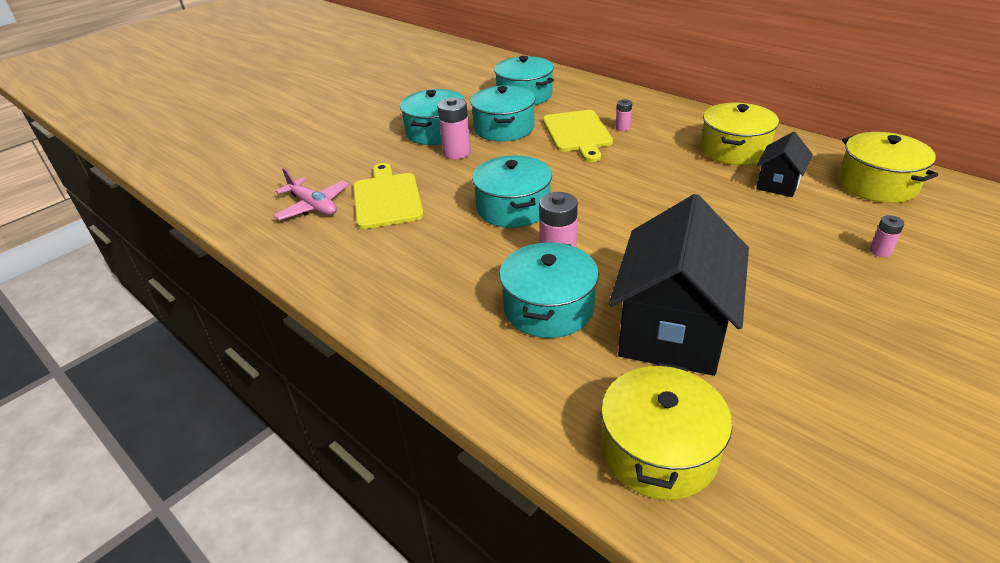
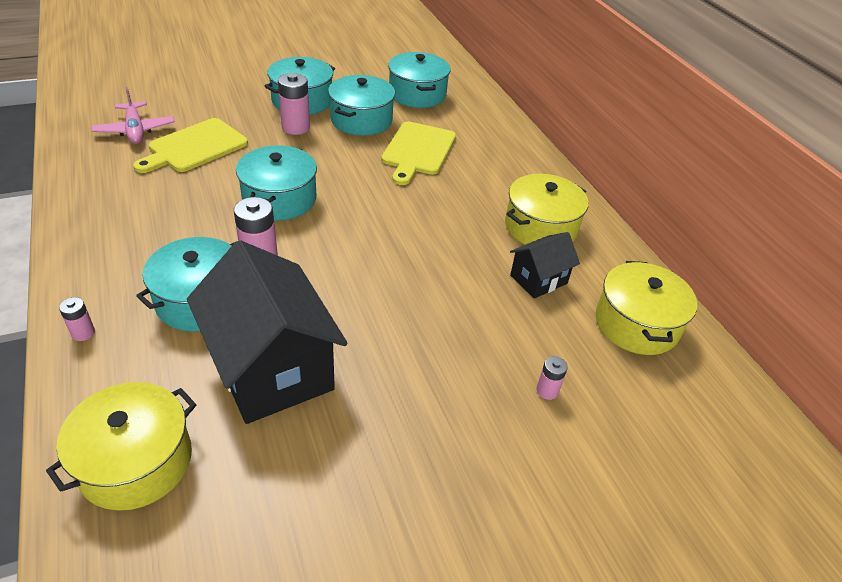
camera: 20 degrees right, 5 degrees up
(387, 198) = (195, 147): yellow cutting board -> yellow cutting board turned 150 degrees counterclockwise
(622, 128) = (464, 162): pink battery -> pink battery (83, 333)
(672, 329) = (272, 368): black house -> black house turned 75 degrees counterclockwise

